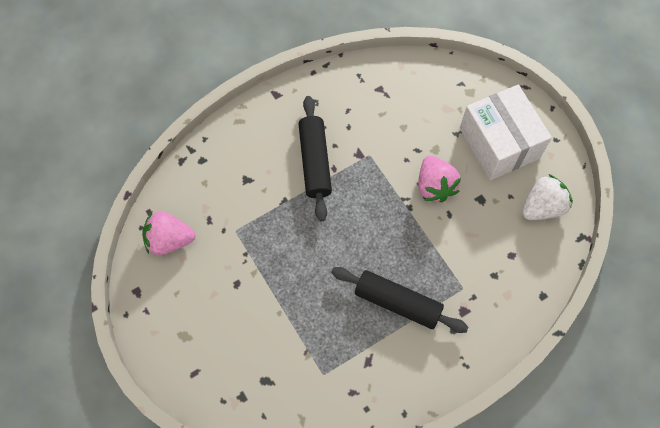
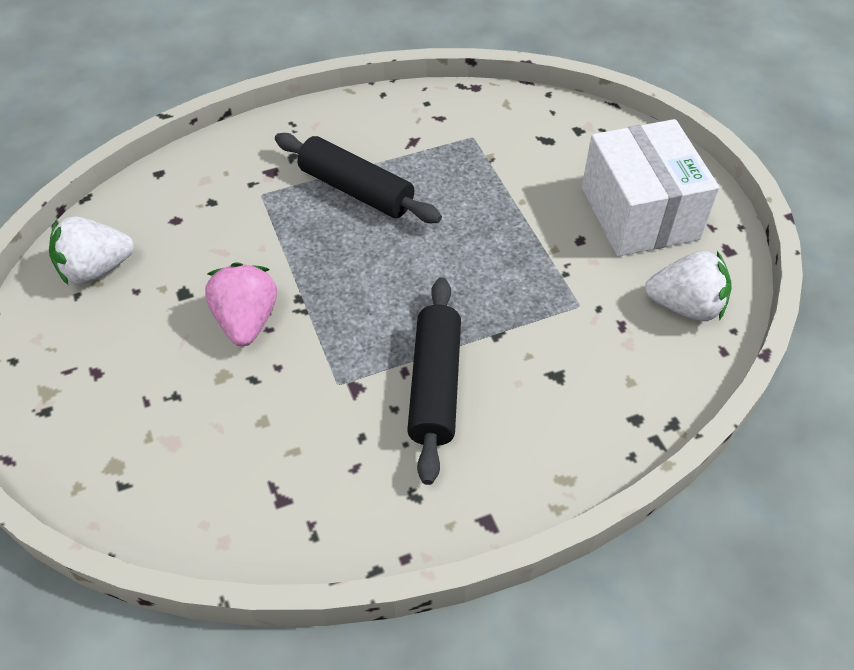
camera: 170 degrees left, 15 degrees down
(169, 240) = (685, 306): pink strawberry -> white strawberry
(499, 143) = (110, 368): white box -> white box (639, 213)

